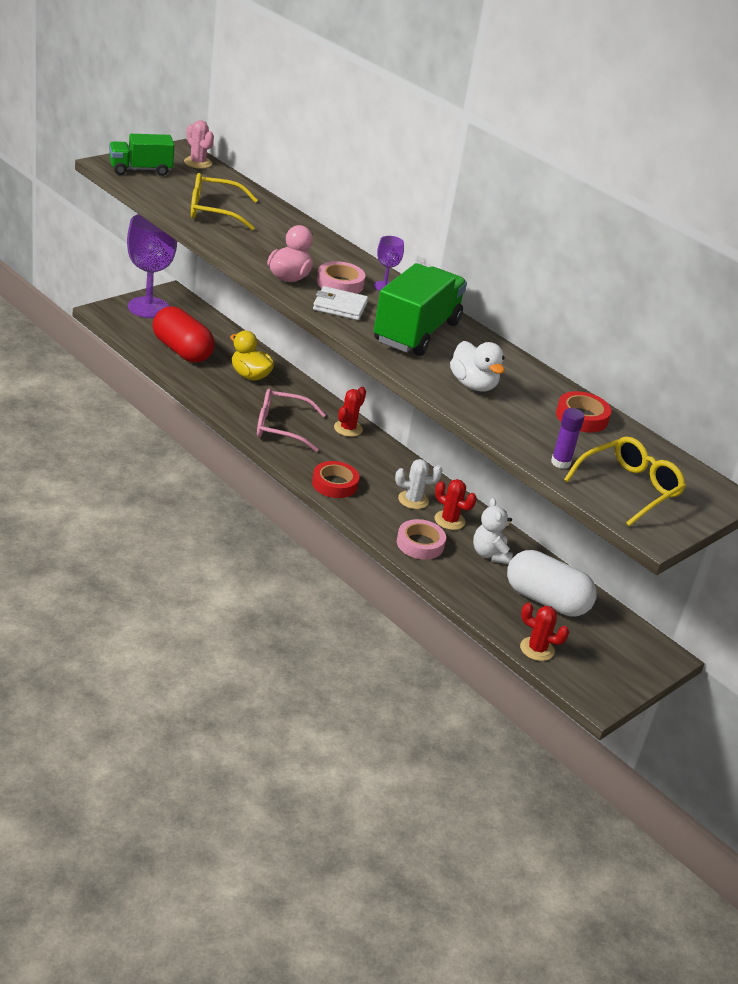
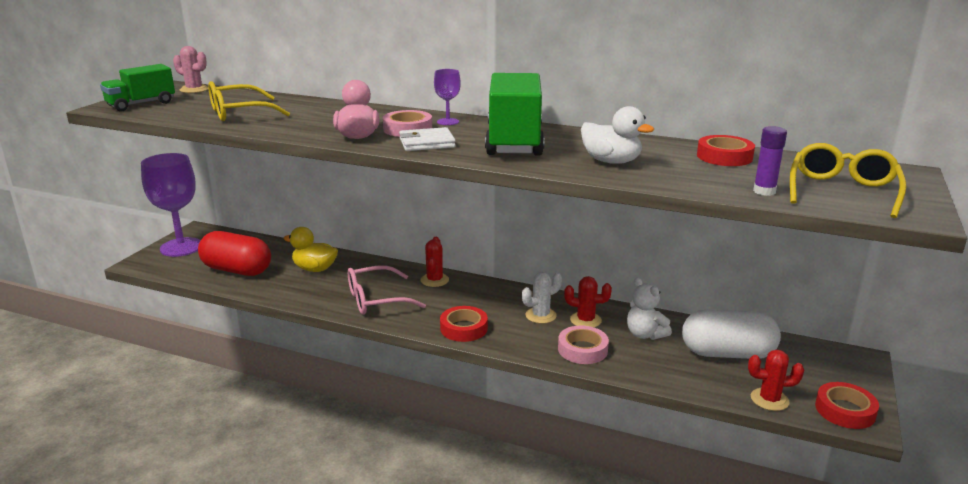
camera: 20 degrees left, 10 degrees down
(592, 684) = (845, 410): none -> red tape

